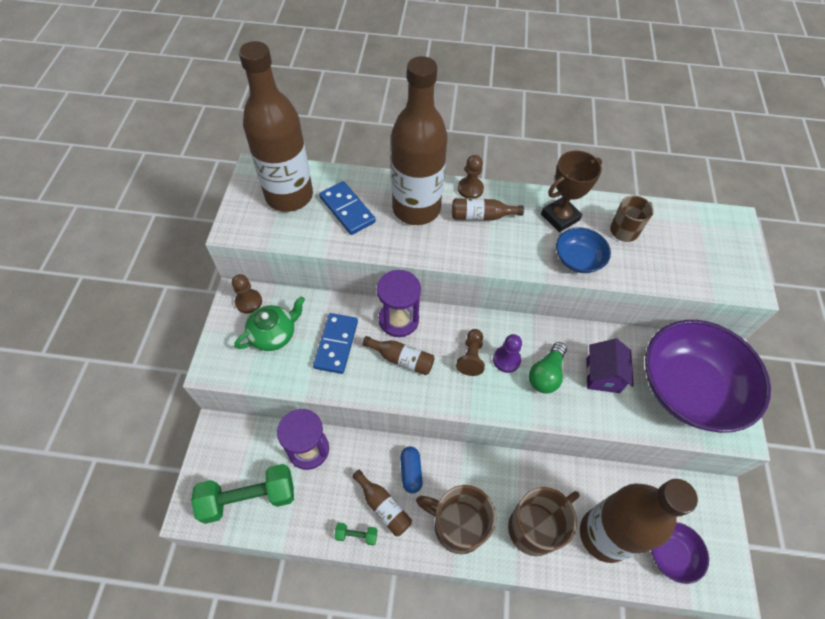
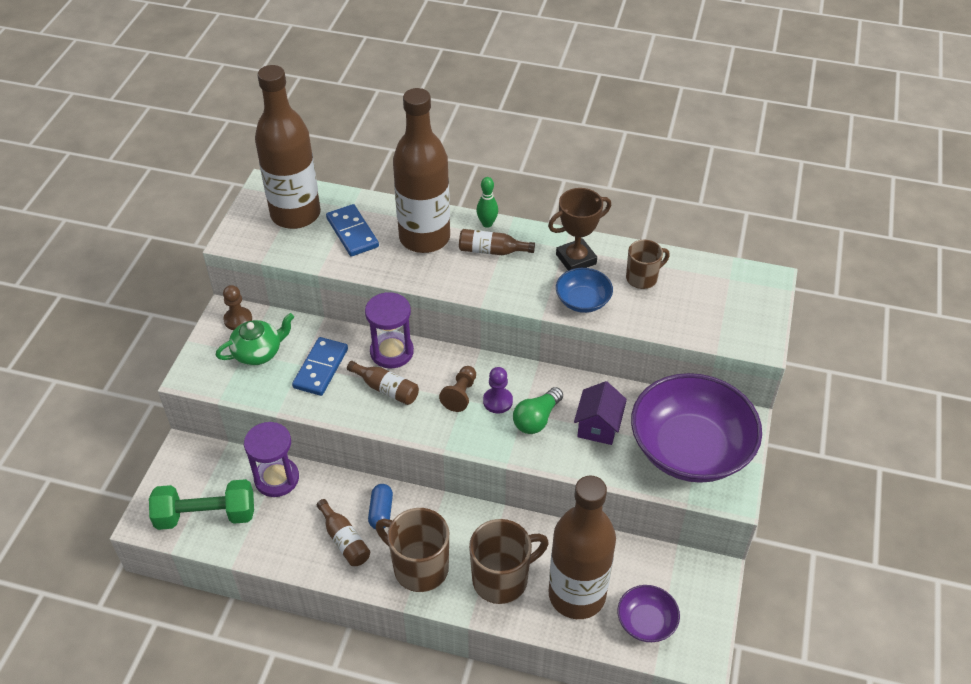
camera: 10 degrees right, 10 degrees down
(356, 535) = (311, 562): green dumbbell -> none
(470, 189) = (487, 223): brown pawn -> green bowling pin

